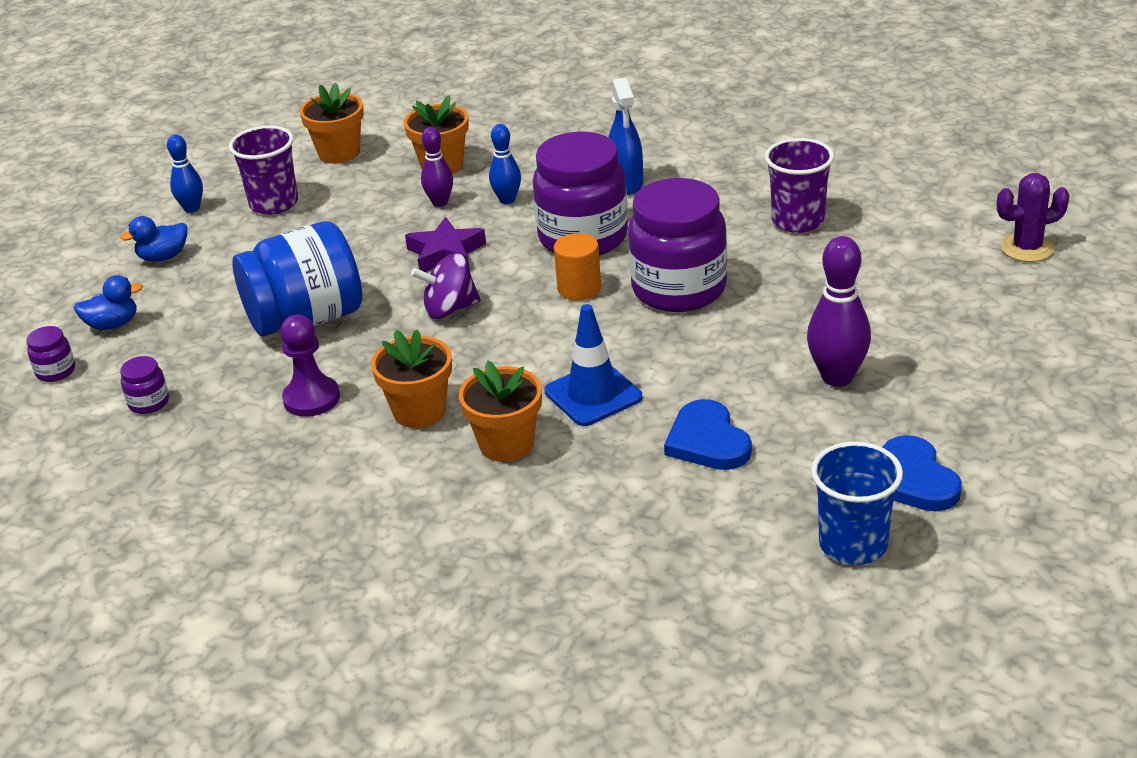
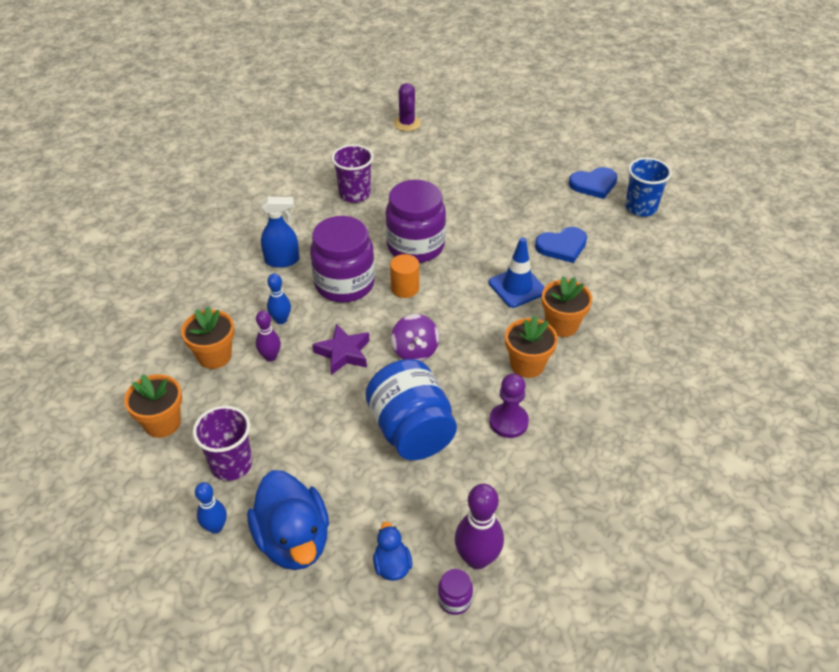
camera: 90 degrees left, 10 degrees up
(149, 403) = (504, 523): purple jar -> none
(163, 257) = (293, 540): blue duck -> blue duck, size x2.05
(837, 377) = (511, 197): purple bowling pin -> purple bowling pin (477, 558)

